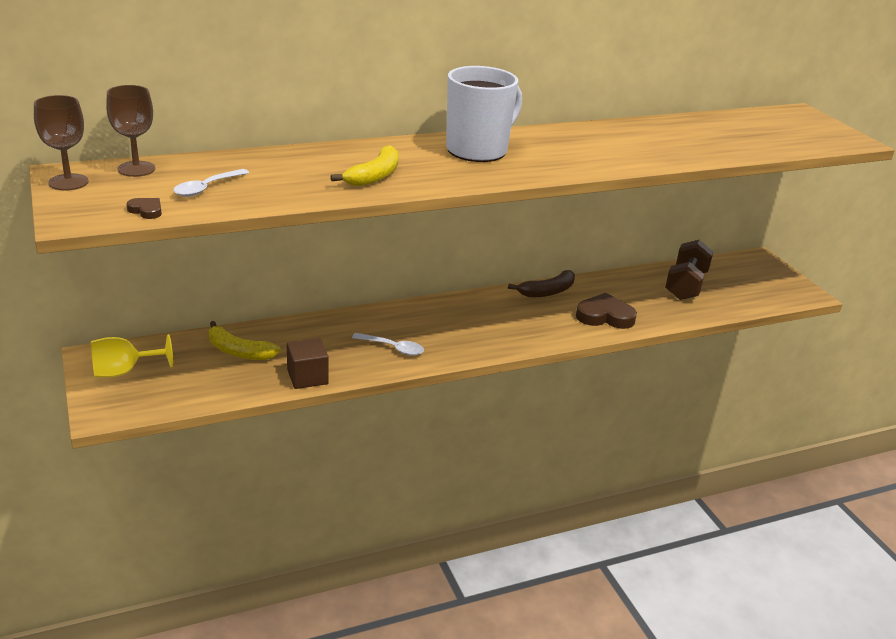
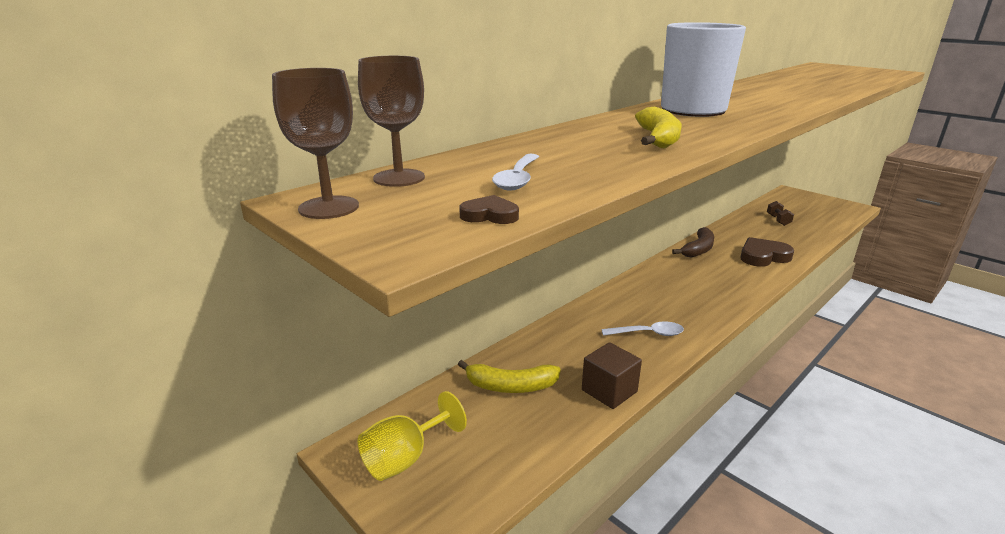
camera: 20 degrees left, 5 degrees down
(686, 285) = (778, 220): brown dumbbell -> brown dumbbell, size x0.50

